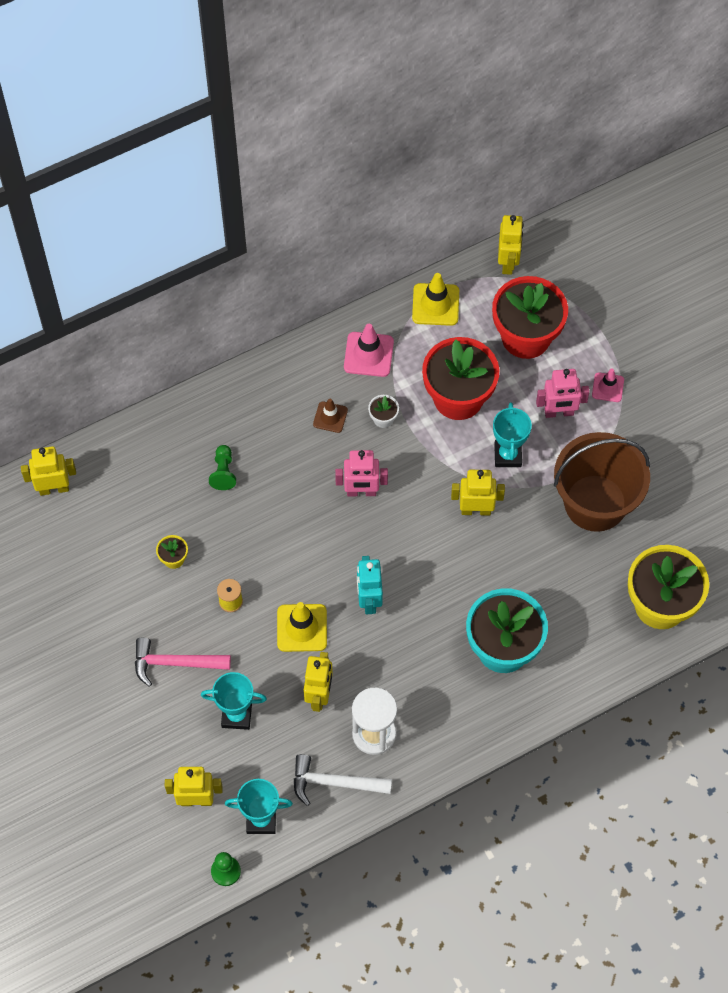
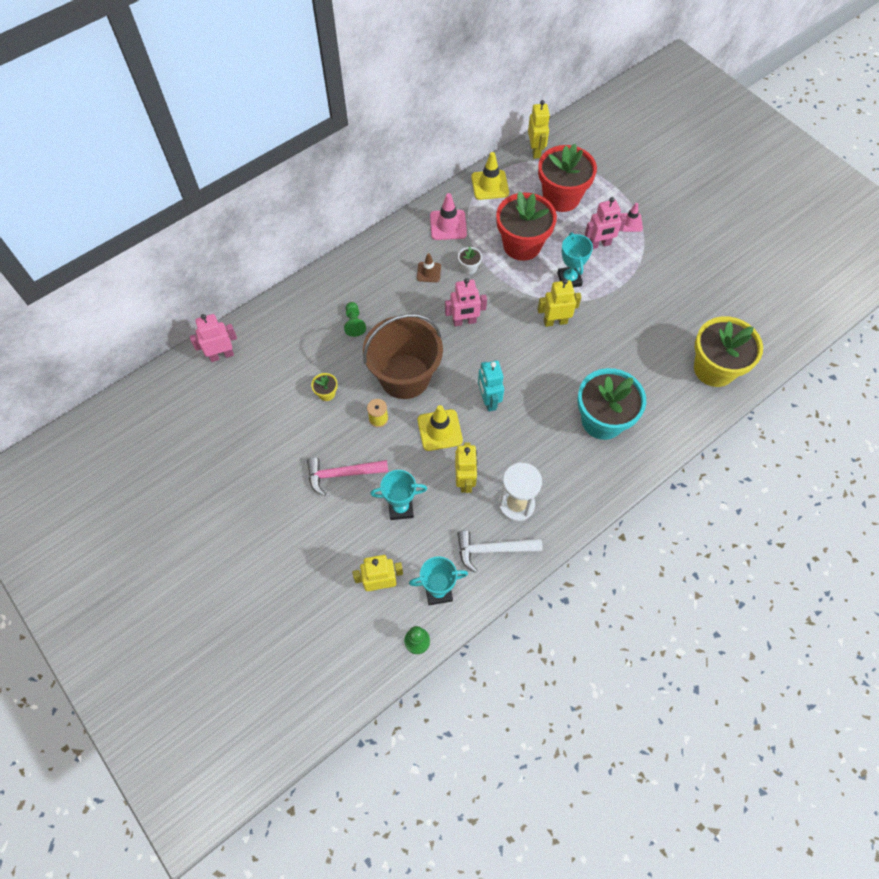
camera: 10 degrees left, 0 degrees up
(54, 488) = (221, 355): yellow robot -> pink robot
(595, 503) = (644, 303): brown bucket -> brown bucket (405, 376)

